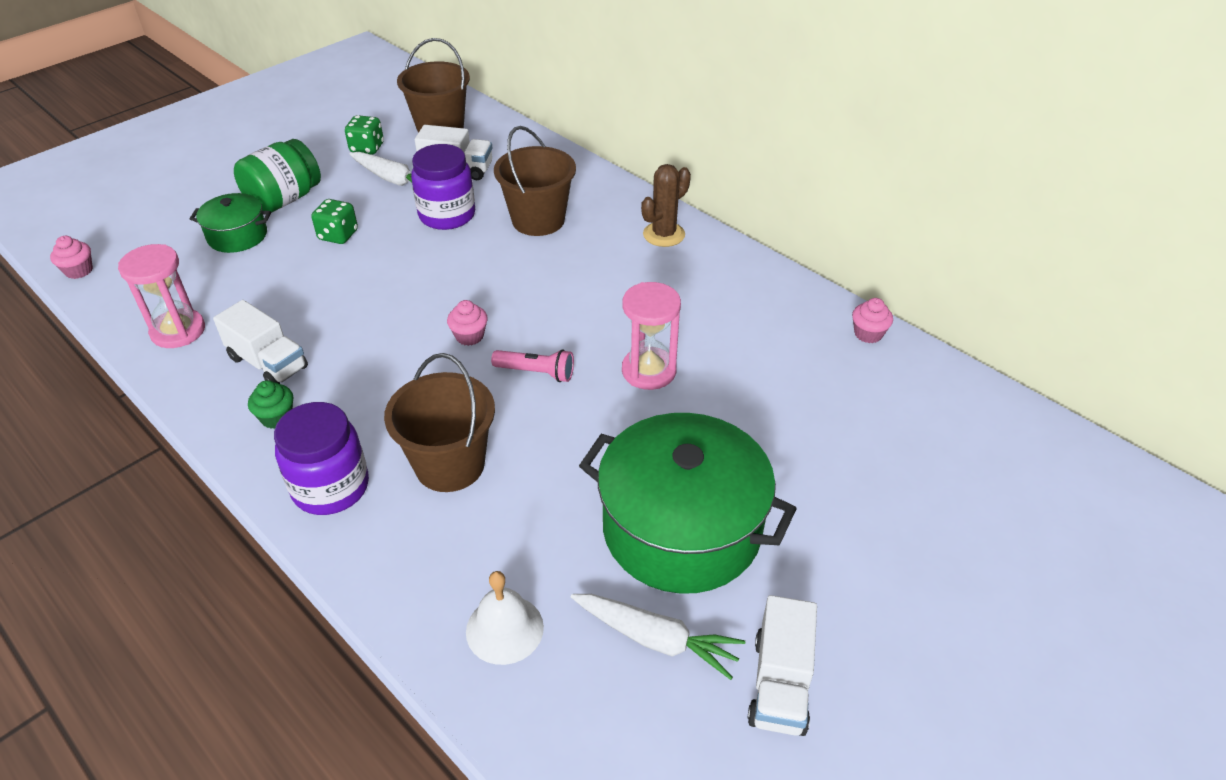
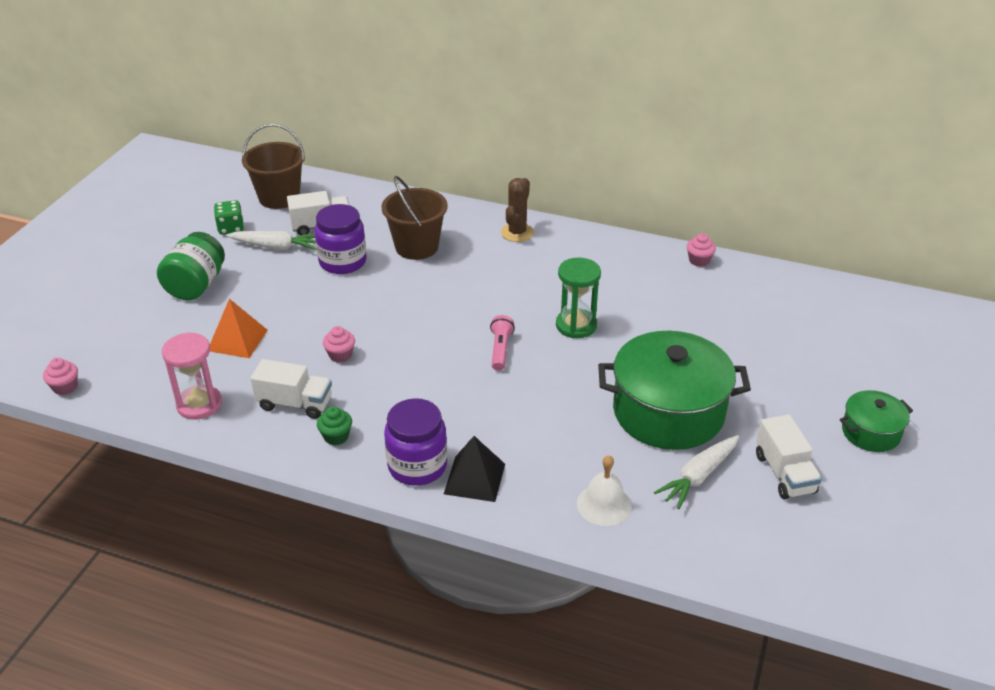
camera: 25 degrees left, 5 degrees down
(237, 236) = (181, 323): green pot -> green pot (870, 432)
(273, 271) = (237, 340): none -> orange pyramid
(338, 235) = (267, 300): green dice -> none
(380, 529) = (474, 478): none -> black pyramid
(450, 465) = (489, 425): brown bucket -> none
(469, 336) = (433, 340): pink cupcake -> pink cupcake (340, 355)
(536, 373) = (500, 350): pink flashlight -> pink flashlight turned 75 degrees counterclockwise
(649, 371) = (576, 325): pink hourglass -> green hourglass
(656, 639) = (698, 476): white carrot -> white carrot turned 135 degrees clockwise

